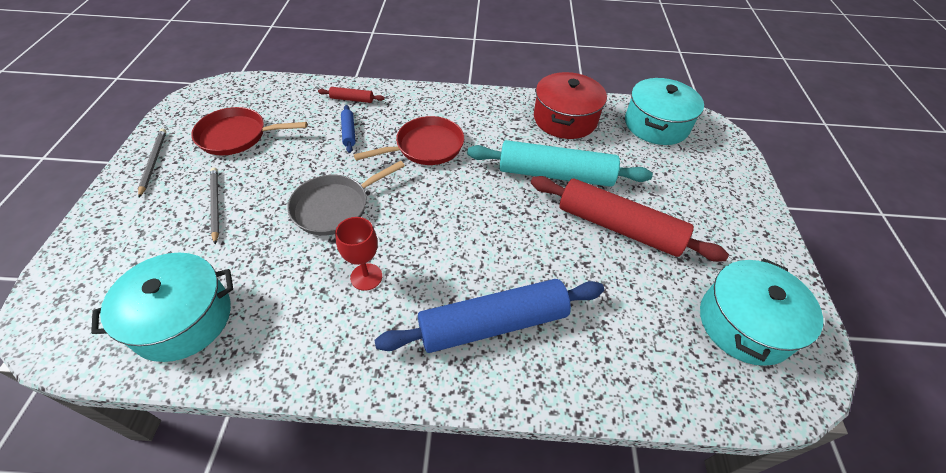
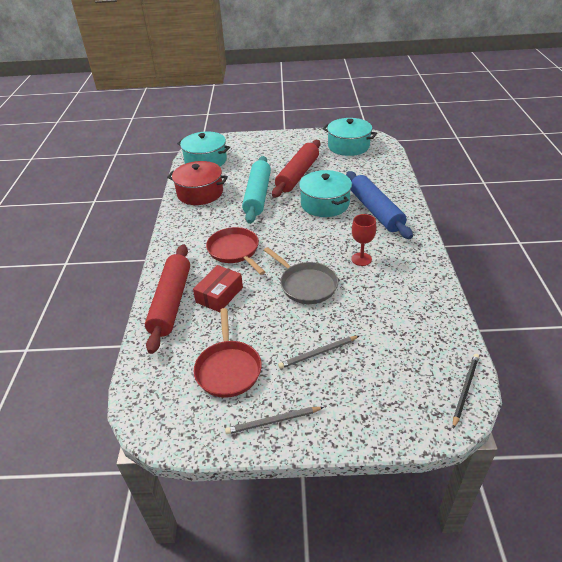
camera: 90 degrees left, 10 degrees down
(65, 341) = (465, 389): none -> black pencil
(182, 319) = (423, 333): turquoise pot -> turquoise pot (325, 204)
(349, 132) = (219, 295): blue rolling pin -> red box
(352, 99) = (171, 302): red rolling pin -> red rolling pin, size x2.35

